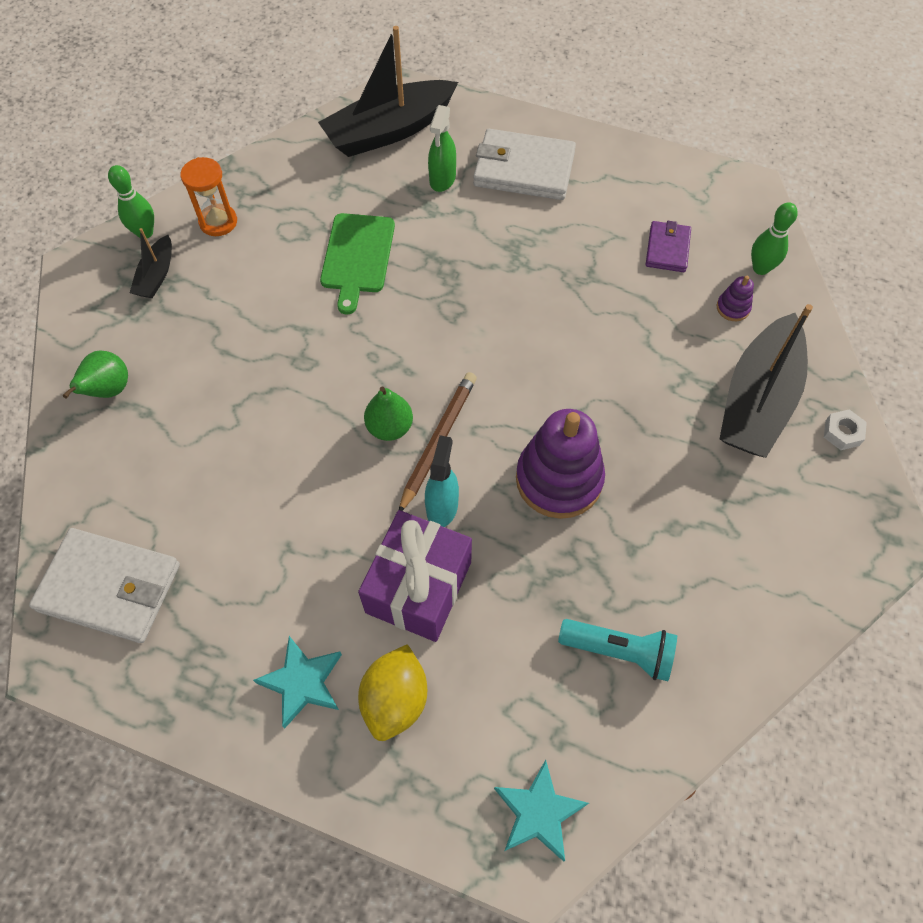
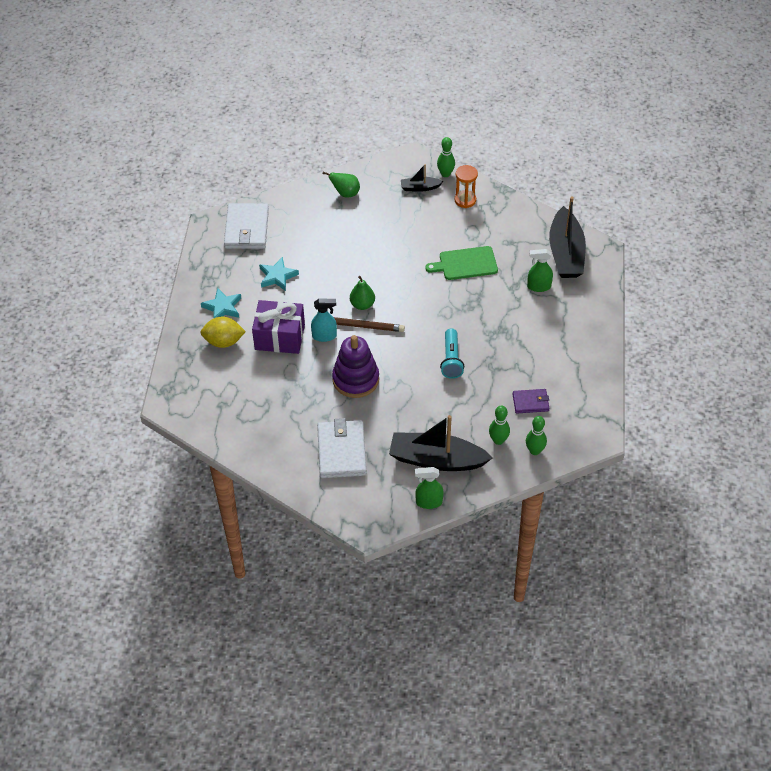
camera: 75 degrees right, 10 degrees down
(389, 131) = (566, 253): black boat -> black boat turned 135 degrees counterclockwise
(523, 169) = (564, 322): white wallet -> white wallet (341, 451)
(538, 812) = (187, 403): turquoise star -> turquoise star (277, 276)
(619, 651) = (270, 420): turquoise flashlight -> turquoise flashlight (451, 360)
(733, 308) = (498, 440): purple stacking toy -> green bowling pin
(842, 433) = (428, 502): white nut -> green spray bottle

